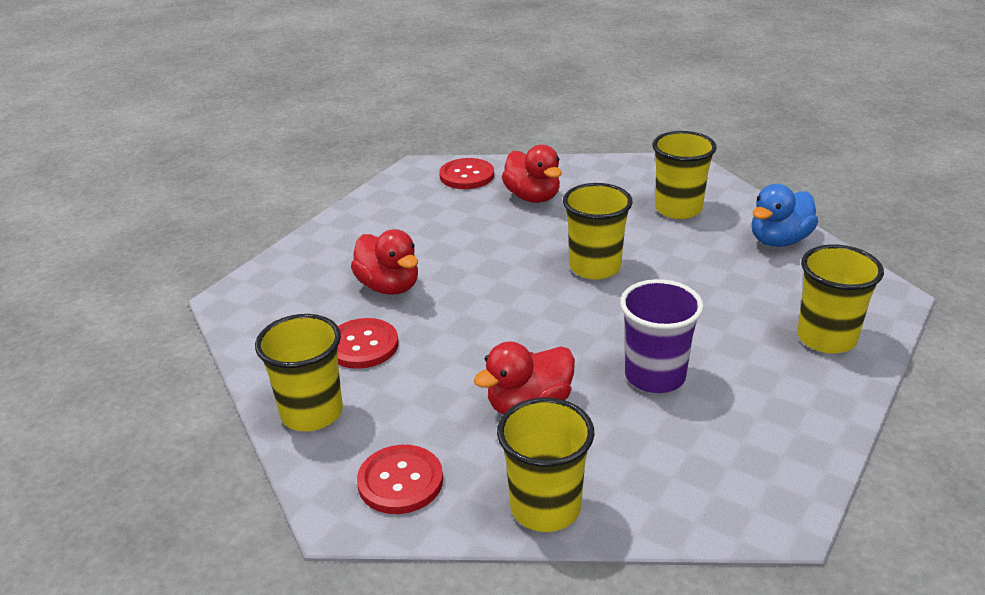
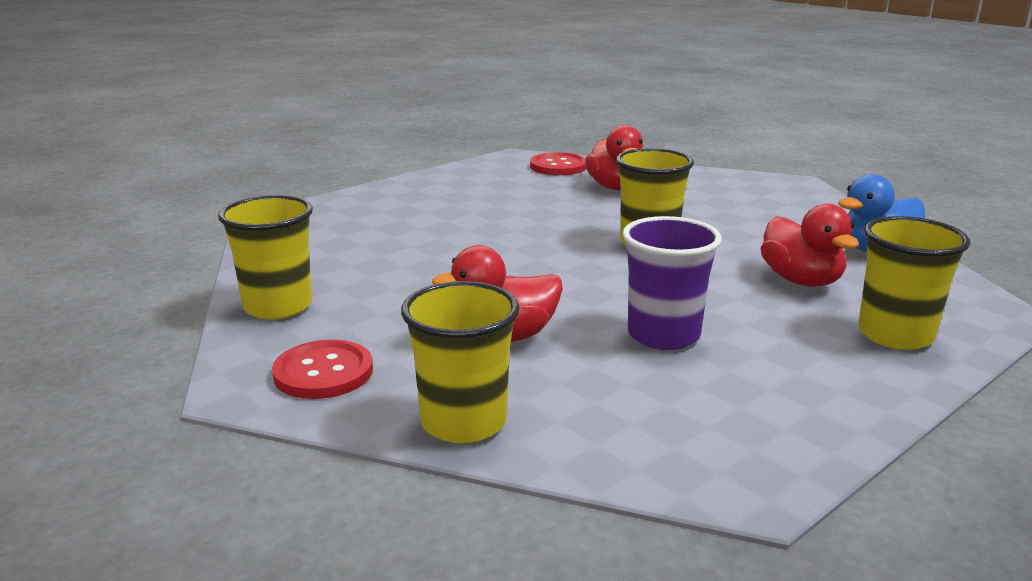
camera: 15 degrees right, 10 degrees down
(362, 345) = (366, 266): red button -> none
(389, 286) = (425, 229): red duck -> red duck (801, 280)
(678, 209) = (769, 213): yellow cup -> none

